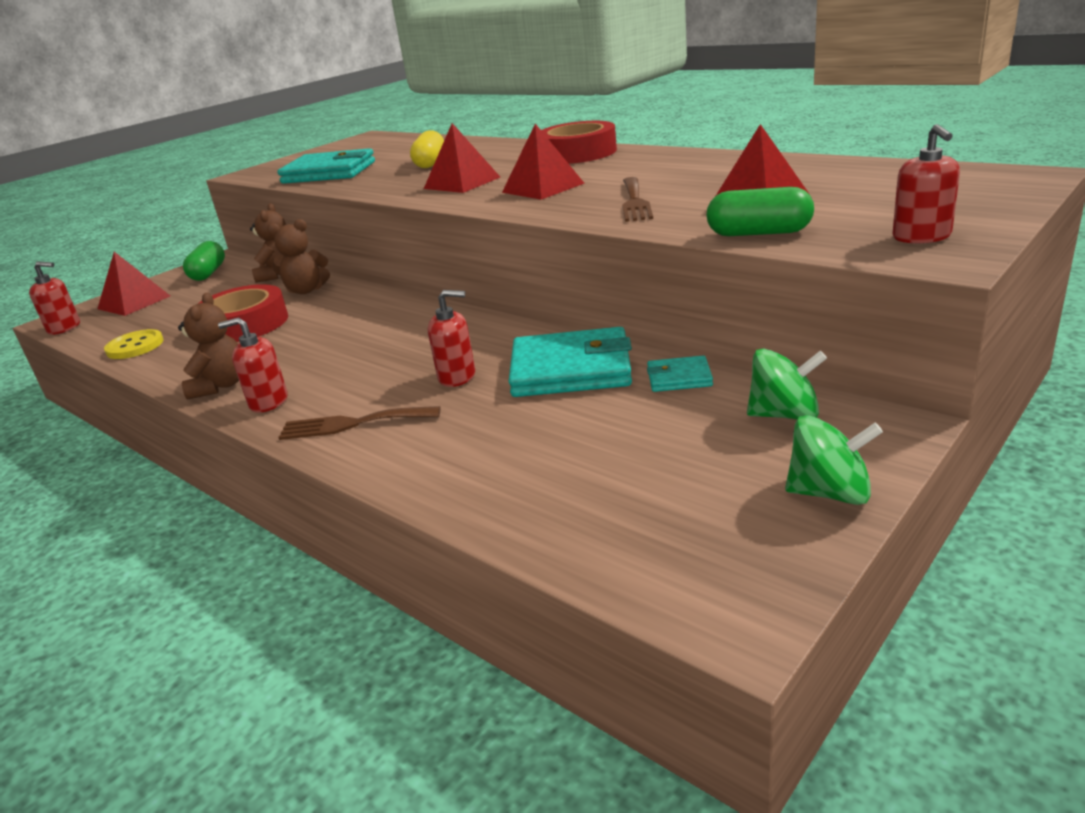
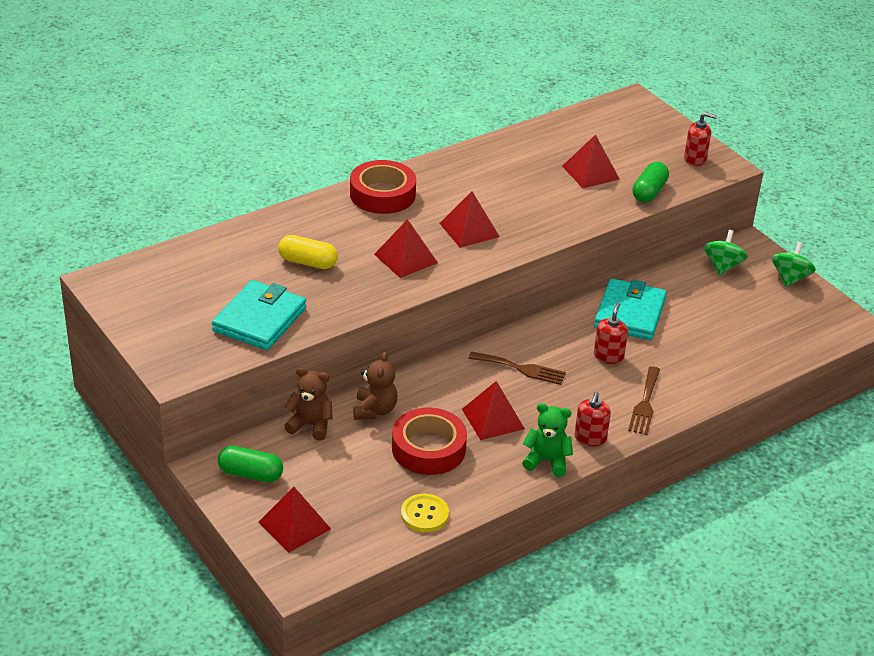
camera: 80 degrees left, 10 degrees up
(64, 328) = (328, 571): red soap dispenser -> none
(220, 386) = (547, 461): brown teddy bear -> green teddy bear
(301, 341) = (493, 419): none -> red pyramid
(634, 202) = (547, 208): brown fork -> brown fork (521, 369)
(679, 378) = (665, 282): turquoise wallet -> none

